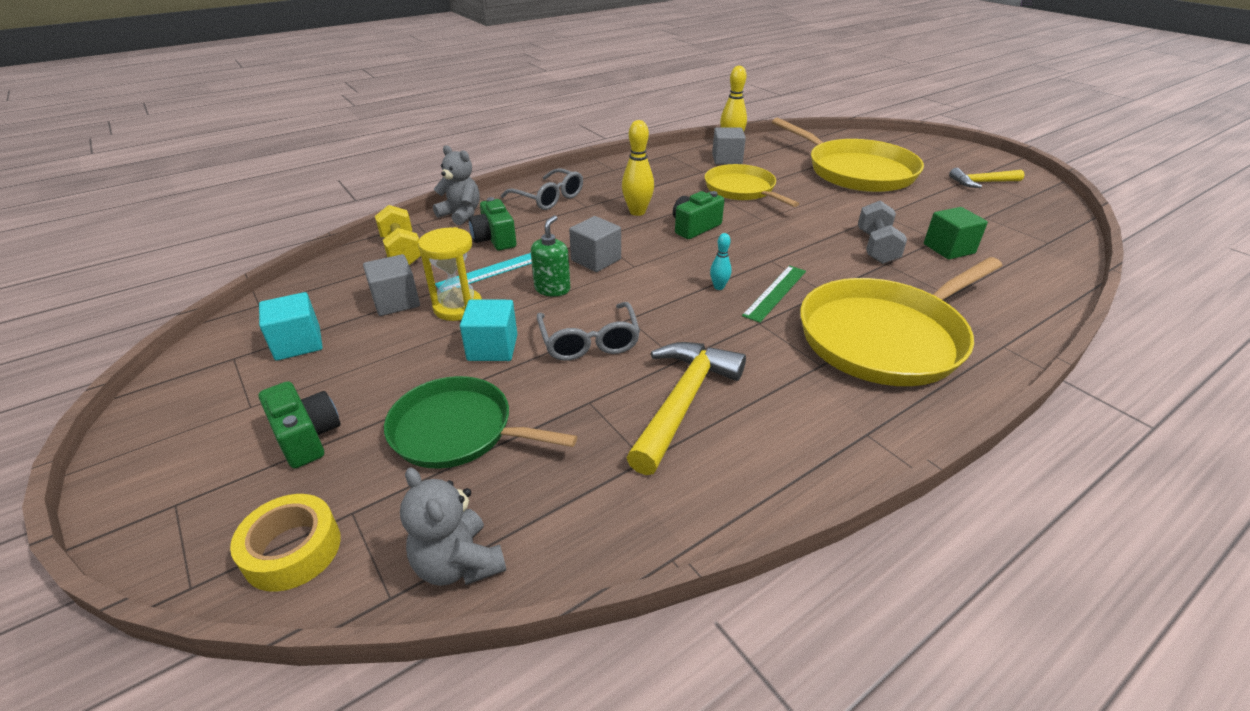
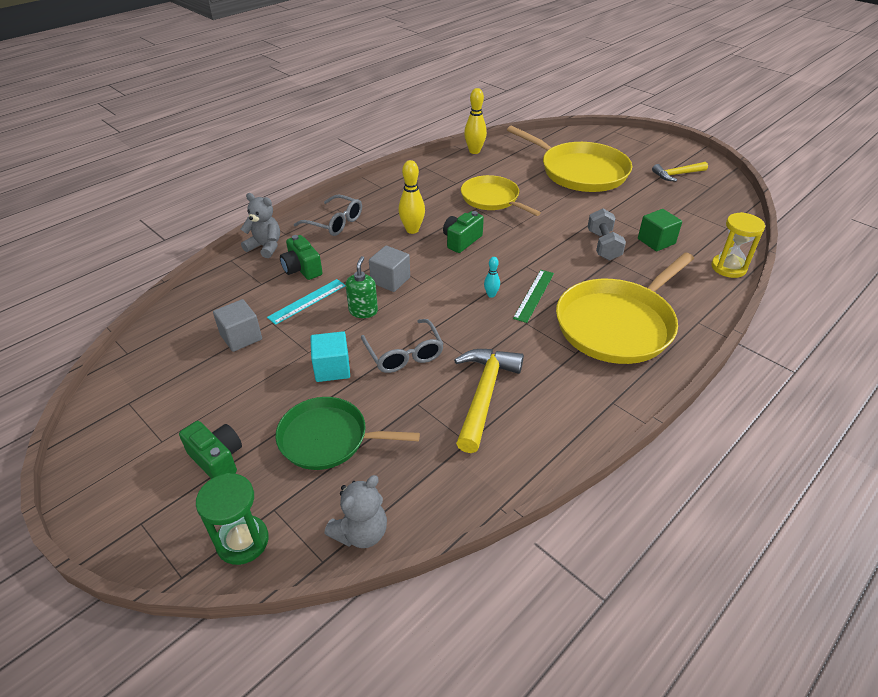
camera: 10 degrees left, 5 degrees up
(292, 550) = (242, 541): yellow tape -> green hourglass
(298, 343) = (176, 384): turquoise cube -> none
(402, 251) = (228, 289): yellow dumbbell -> none
(458, 307) = (293, 336): yellow hourglass -> yellow hourglass (728, 268)
(458, 564) = (361, 532): grey teddy bear -> grey teddy bear turned 90 degrees counterclockwise
(727, 159) = (474, 168): grey cube -> none

